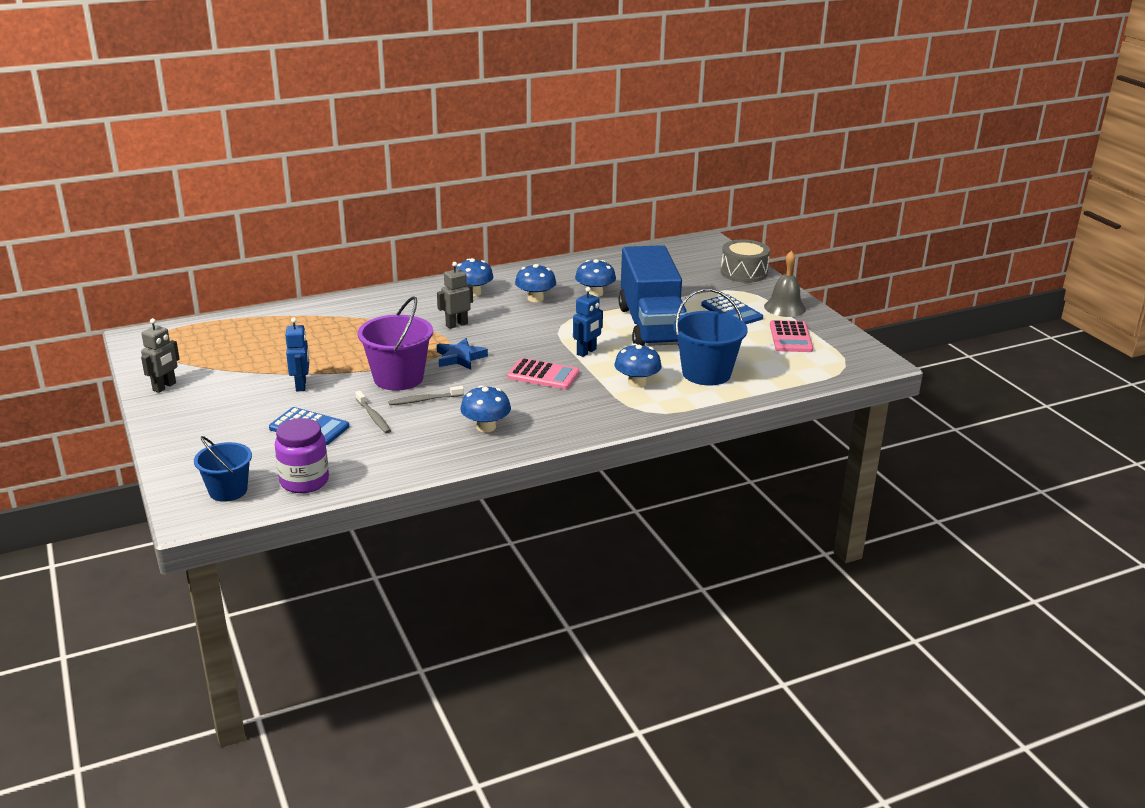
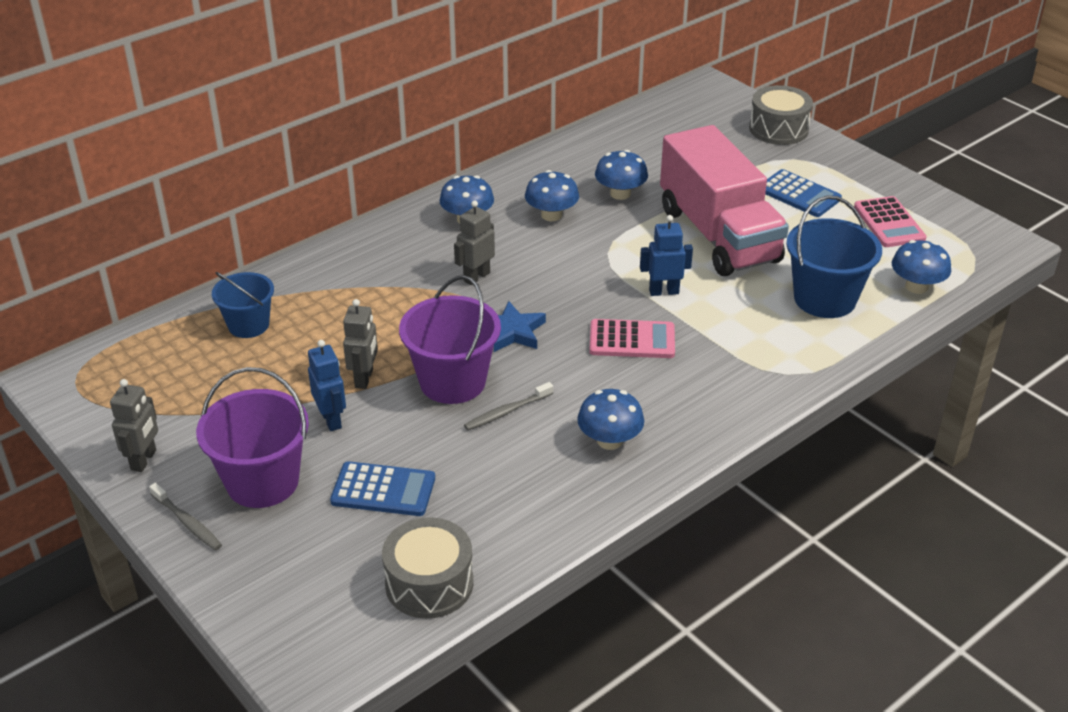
camera: 15 degrees left, 10 degrees up
(228, 490) = (336, 623): blue bucket -> blue bucket (248, 325)
(232, 410) = (262, 482): none -> purple bucket
(304, 481) = (429, 583): purple jar -> grey drum
(339, 367) = (364, 378): none -> grey robot
(373, 417) = (457, 453): grey toothbrush -> grey toothbrush (187, 522)
(586, 352) = (664, 291): blue robot -> blue robot turned 120 degrees counterclockwise
(637, 383) = (752, 330): blue mushroom -> blue mushroom (916, 286)
(651, 326) = (718, 235): blue truck -> pink truck
(784, 307) = (856, 177): grey bell -> none

